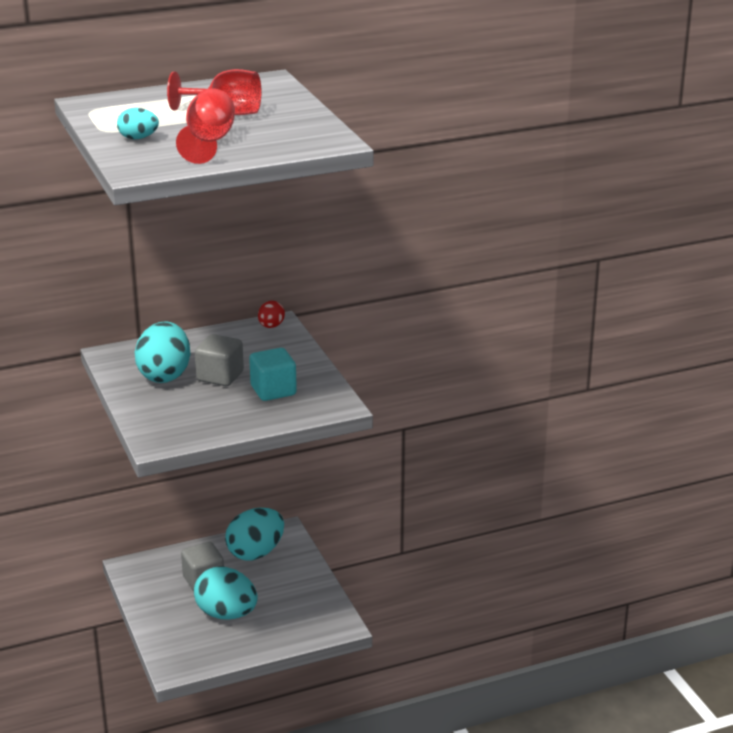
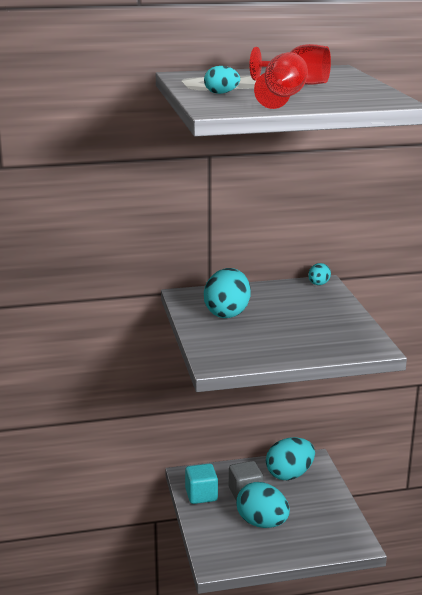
camera: 10 degrees right, 5 degrees down
(220, 376) = (273, 318): grey cube -> none
(271, 326) = (318, 284): red egg -> turquoise egg
(273, 390) = (319, 332): turquoise cube -> turquoise cube (201, 495)

